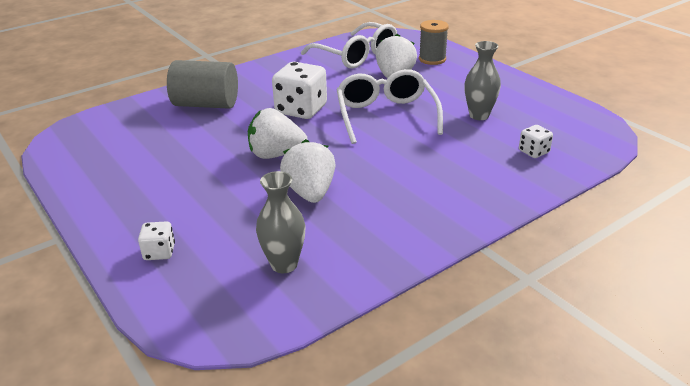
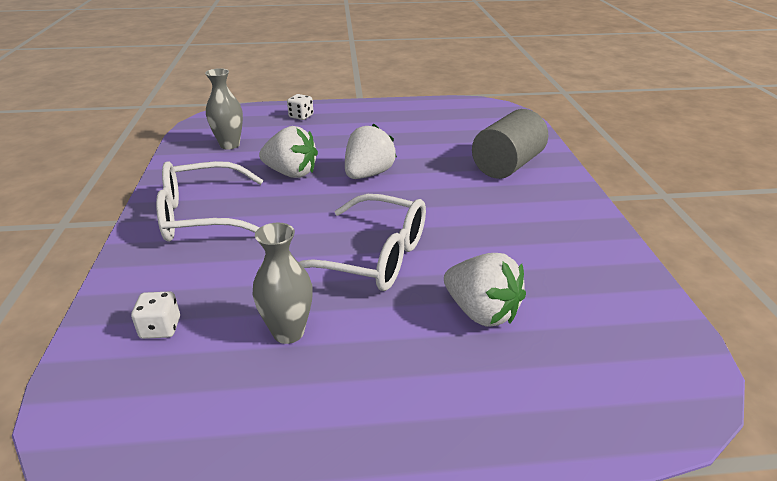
camera: 120 degrees right, 0 degrees up
(301, 109) = (445, 209): white dice -> none
(356, 56) = (590, 306): white glasses -> white glasses (202, 216)
(432, 59) = (522, 389): grey spool -> none

